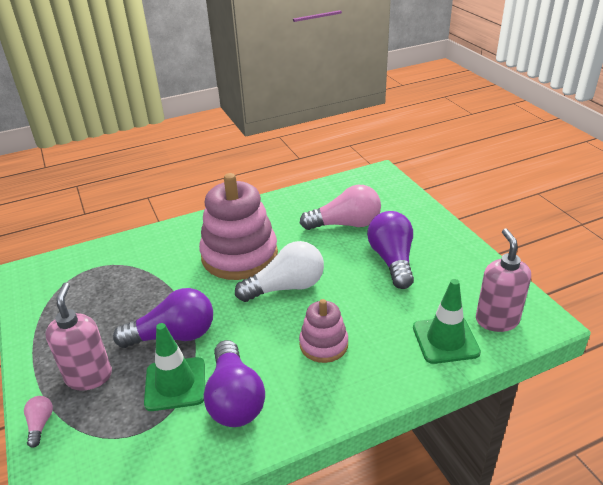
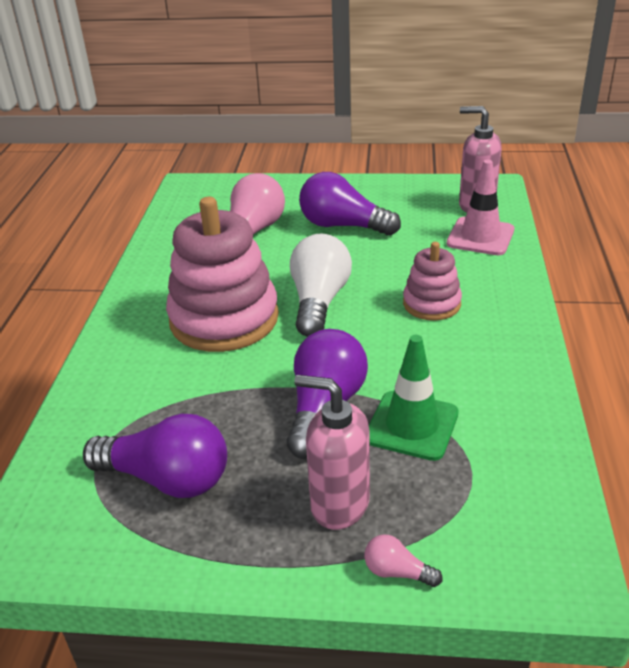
camera: 60 degrees left, 0 degrees up
(235, 399) = (468, 385): purple light bulb -> purple light bulb (167, 478)
(445, 340) = (480, 237): green traffic cone -> pink traffic cone

